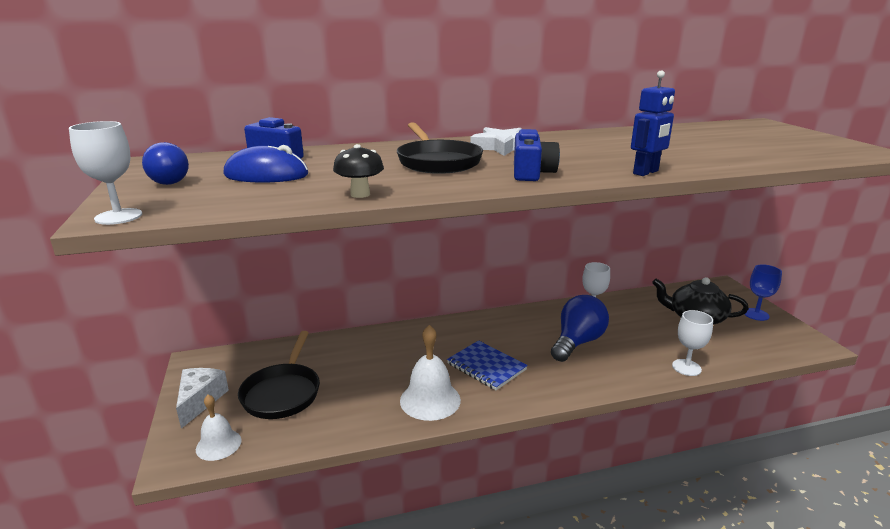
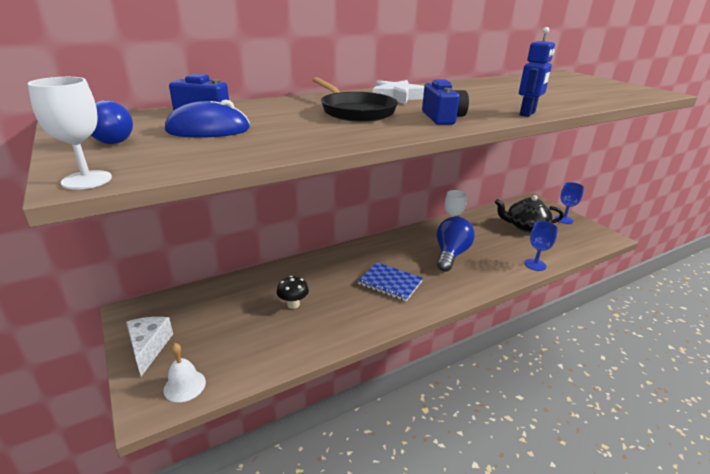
camera: 15 degrees left, 5 degrees up
(282, 393) = (226, 329): black pan -> none
(360, 194) = (315, 143): black mushroom -> black mushroom (293, 304)
(430, 400) = (357, 317): white bell -> none
(686, 367) = (535, 265): white goblet -> blue goblet

